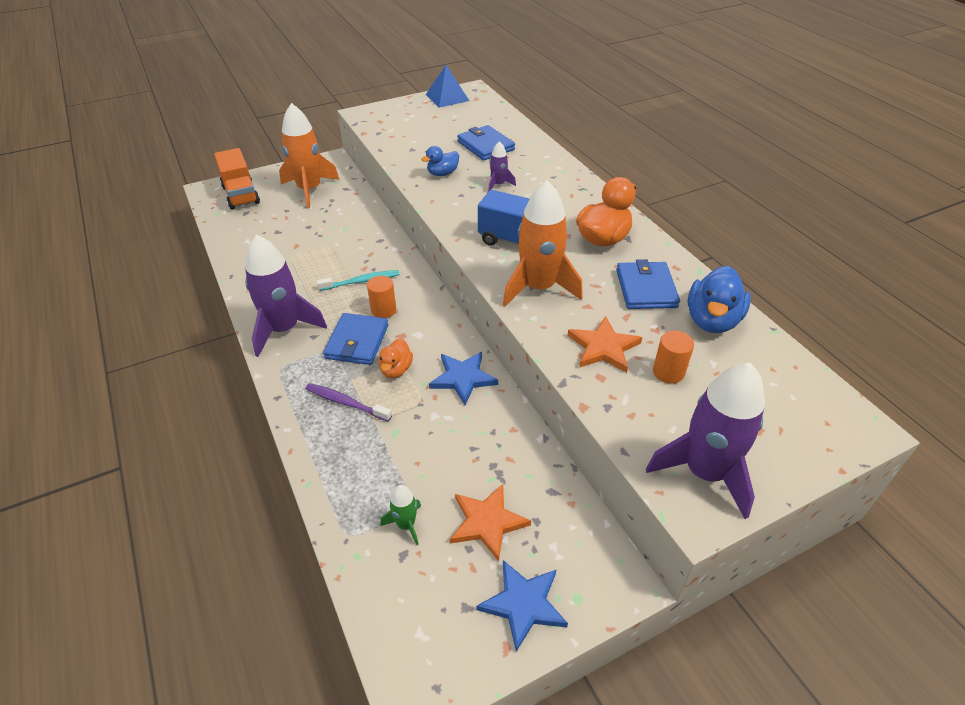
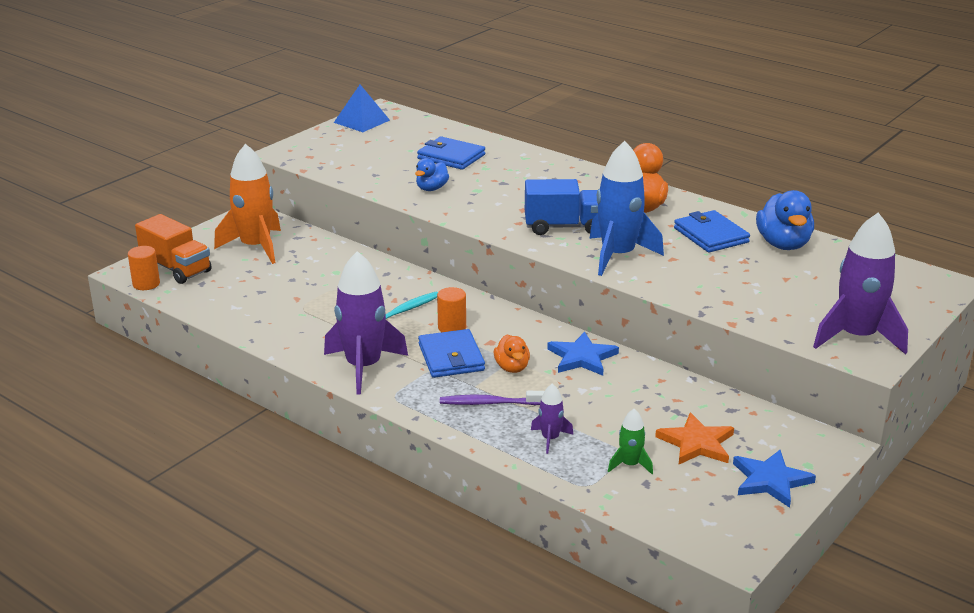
camera: 25 degrees left, 15 degrees down
(498, 185) = (499, 186): purple rocket -> purple rocket (550, 439)
(539, 288) = (618, 255): orange rocket -> blue rocket
(603, 347) = (712, 282): orange star -> none
(668, 372) = (778, 285): orange cylinder -> orange cylinder (146, 284)

